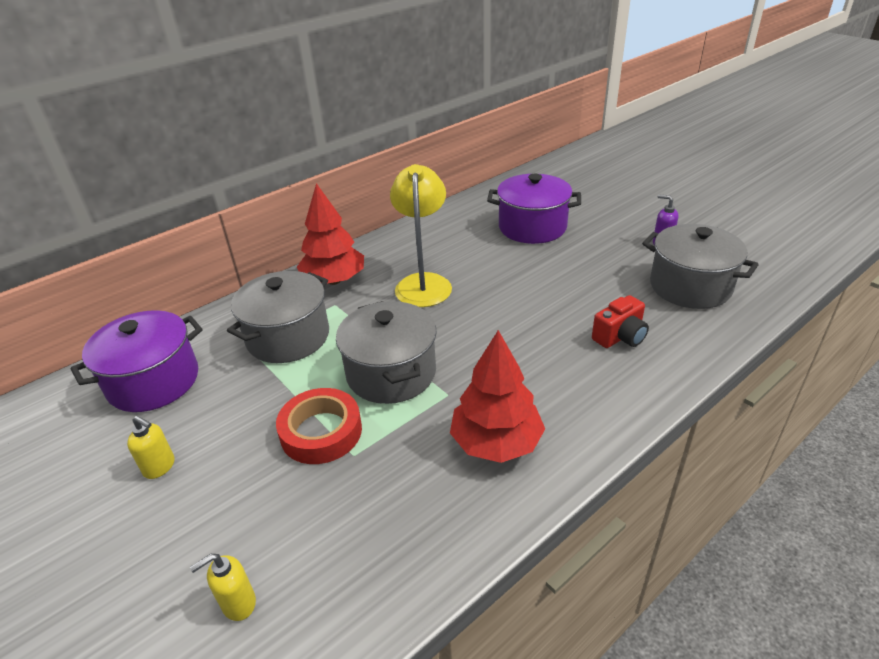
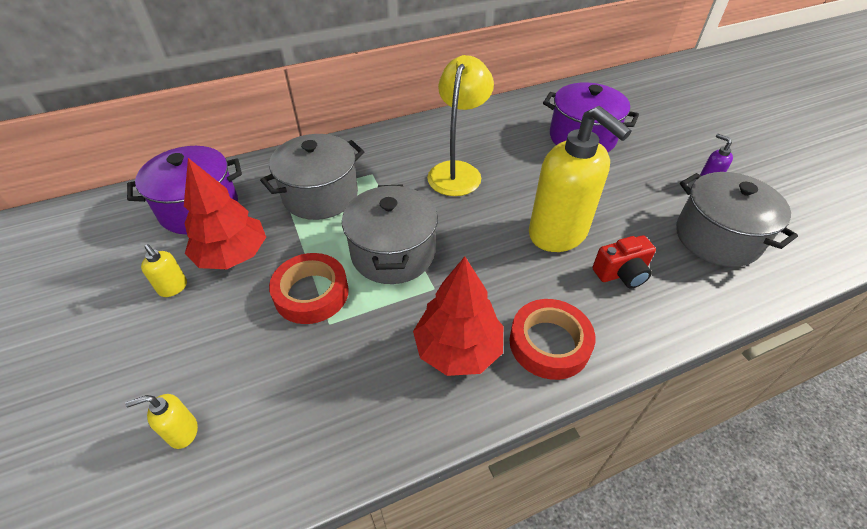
camera: 15 degrees right, 10 degrees up
(334, 280) = (380, 150): red tree -> red tree (232, 255)
(547, 316) = (558, 234): none -> yellow soap dispenser
(580, 414) = (549, 343): none -> red tape

